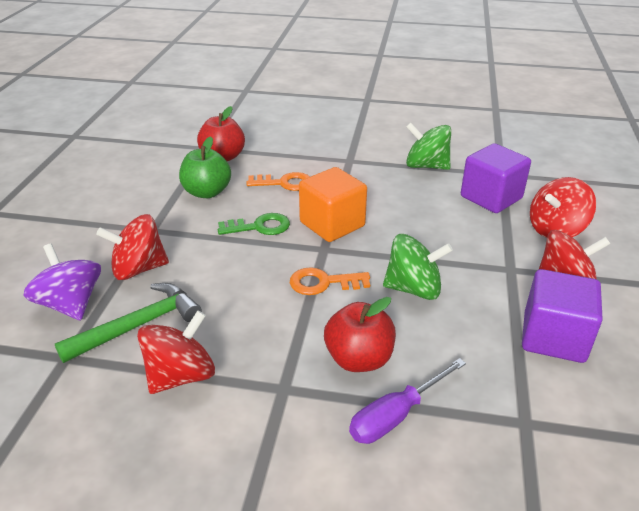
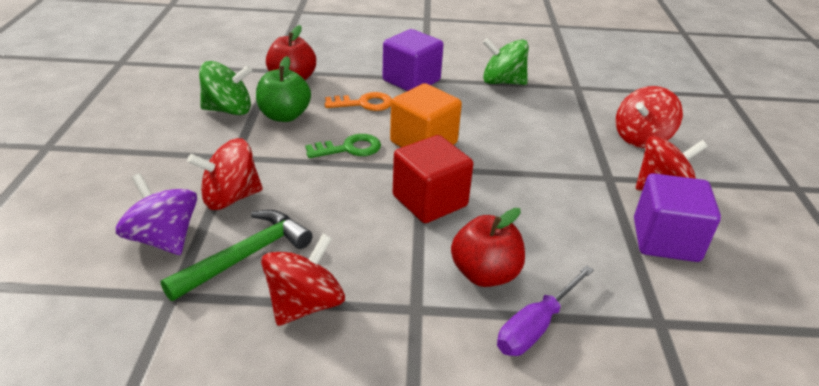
camera: 10 degrees left, 0 degrees up
(323, 283) = (430, 201): orange key -> red cube
(413, 289) = (521, 202): green spinning top -> green spinning top (228, 110)
(491, 198) = (573, 110): purple cube -> purple cube (411, 80)

